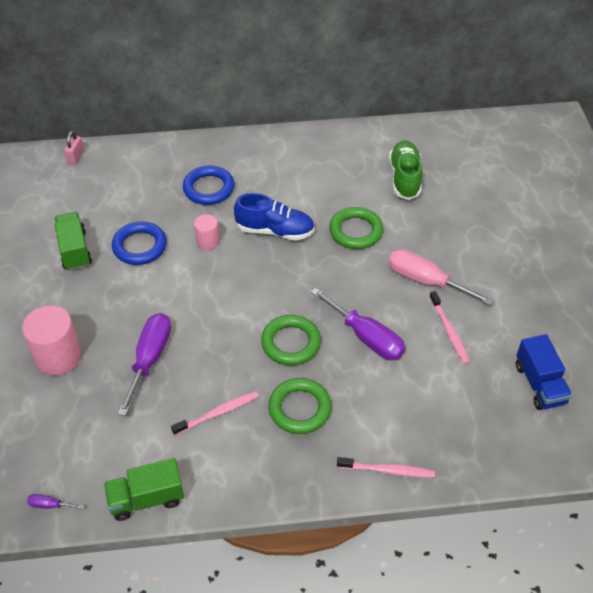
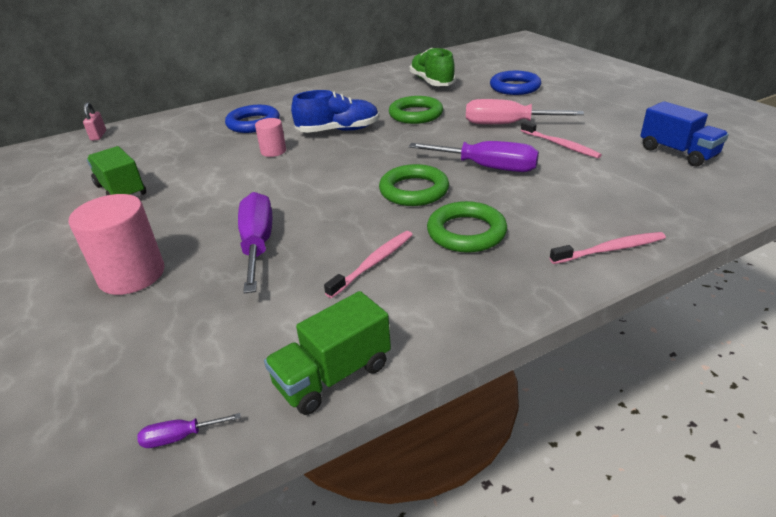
camera: 20 degrees left, 15 degrees down
(140, 246) = (199, 171): blue ring -> blue ring (515, 87)

